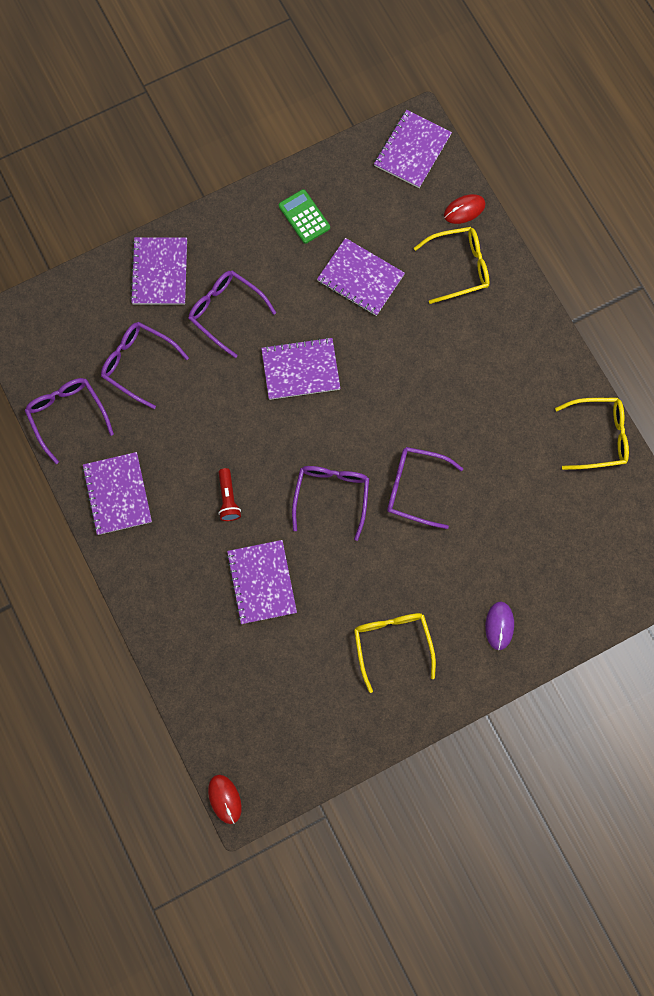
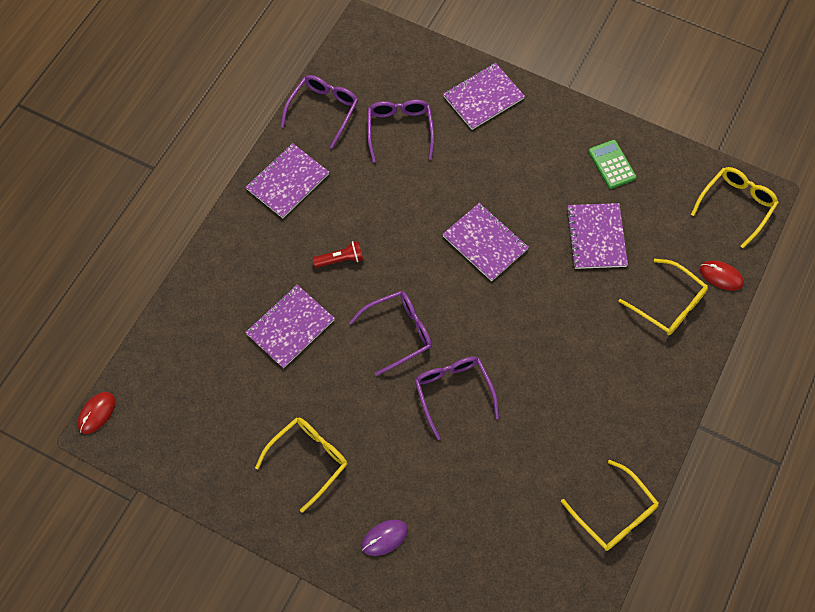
camera: 55 degrees right, 10 degrees down
(225, 312) = (489, 161): purple glasses -> none
(228, 498) = (340, 259): red flashlight -> red flashlight turned 150 degrees counterclockwise
(304, 217) = (611, 165): green calculator -> green calculator turned 45 degrees counterclockwise
(412, 150) = (736, 205): purple notebook -> yellow glasses

